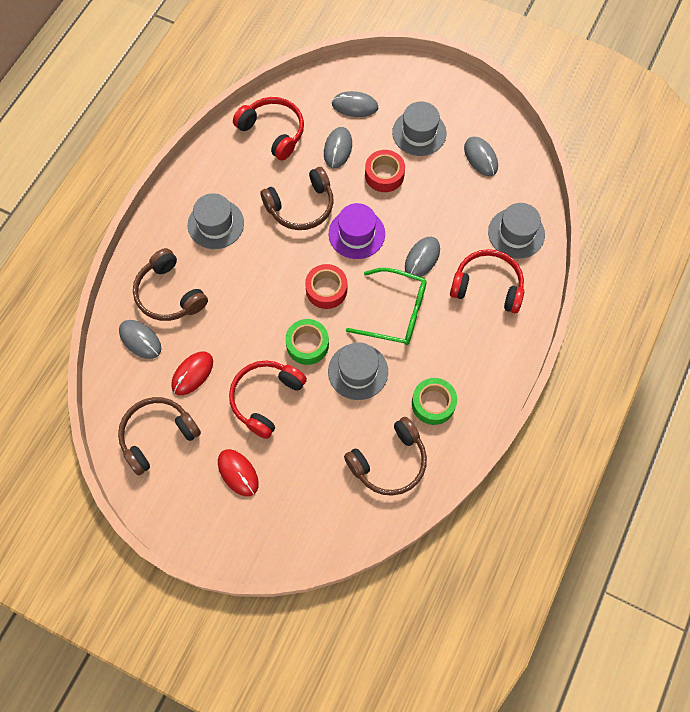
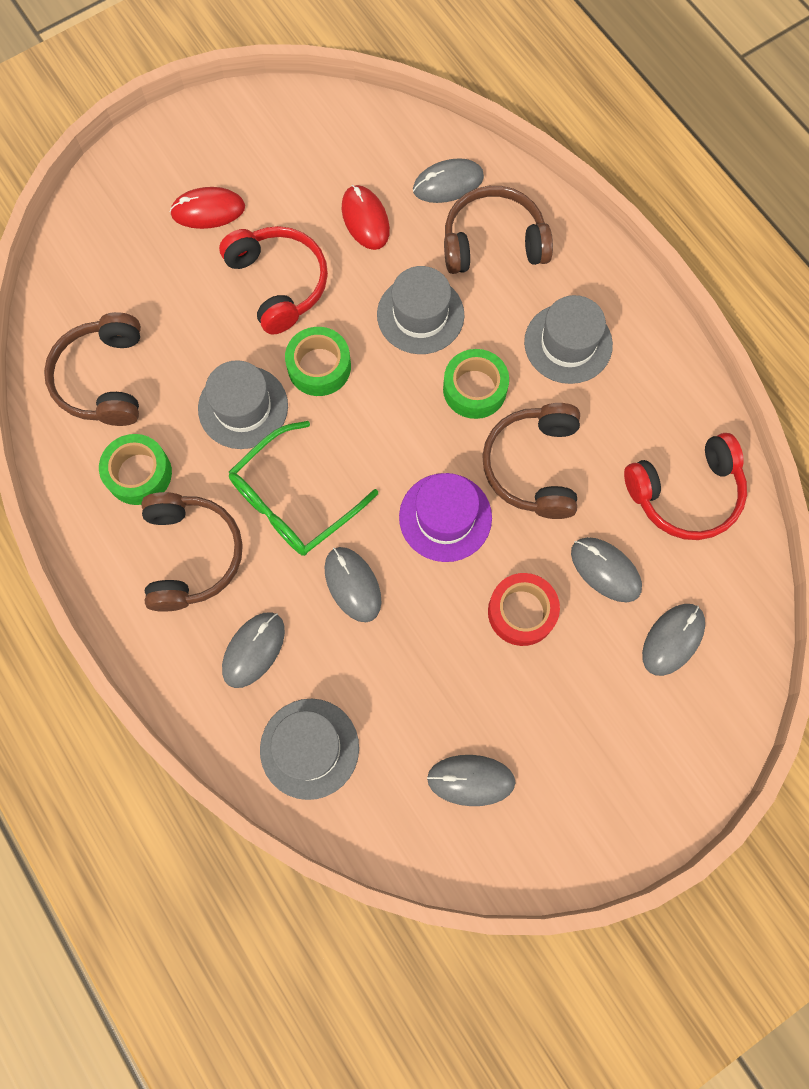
camera: 120 degrees right, 5 degrees up
(157, 435) = (311, 150): brown headphones -> brown headphones (191, 555)
(272, 256) = (474, 389): none -> green tape
(326, 289) = (383, 431): red tape -> none
(419, 133) = (569, 710): grey hat -> grey hat (420, 315)
(487, 286) = (253, 650): red headphones -> grey mouse

